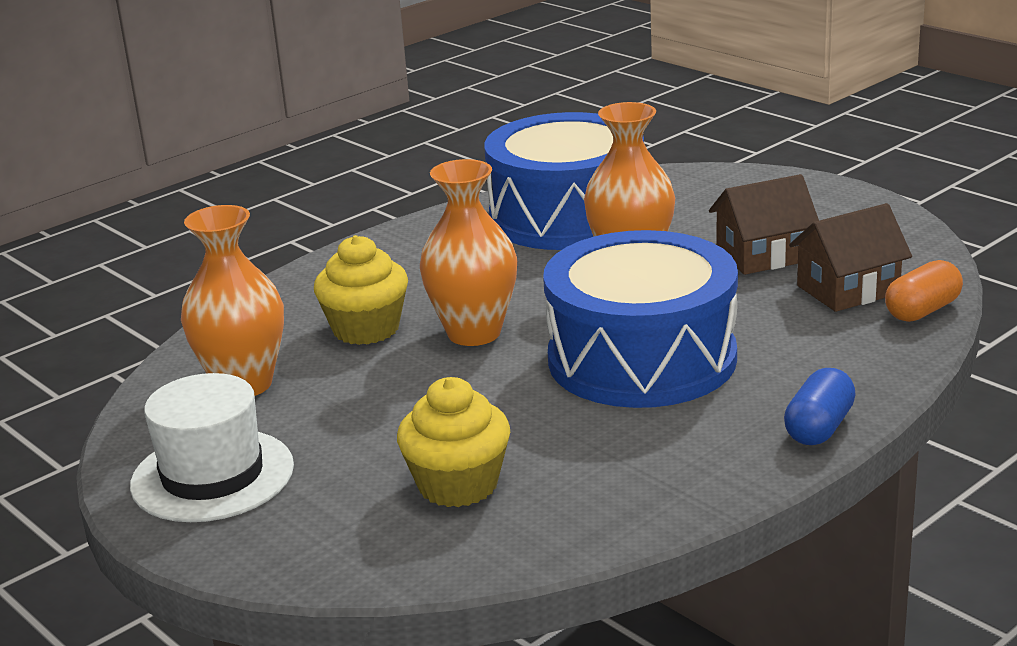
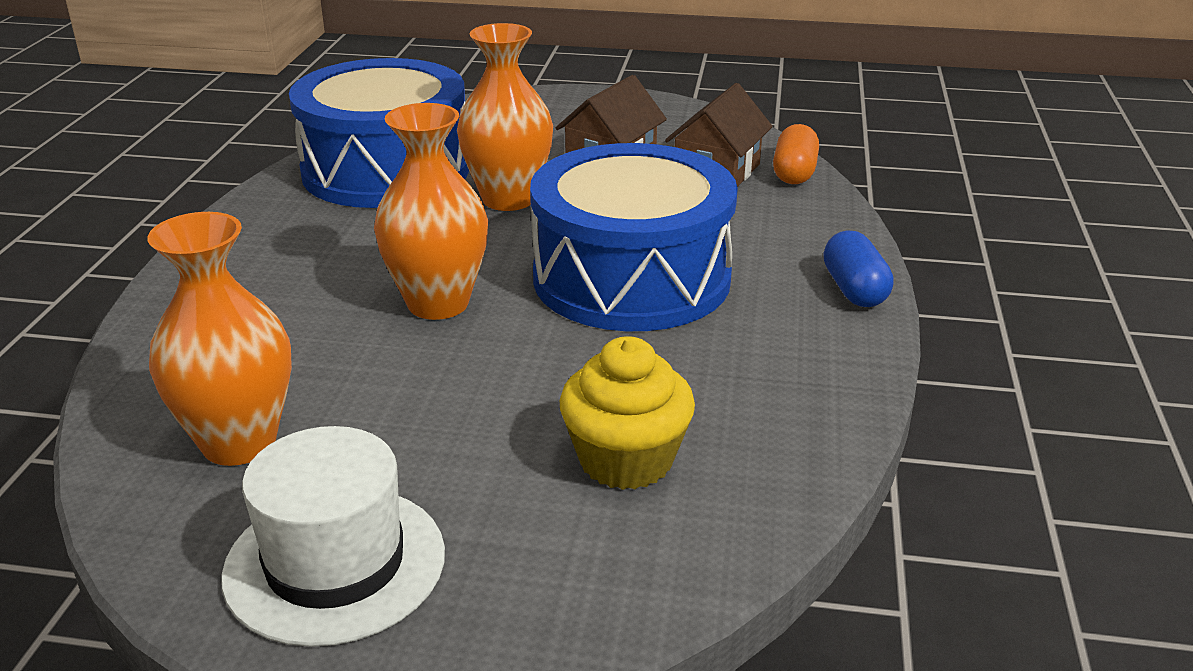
camera: 40 degrees left, 5 degrees up
(366, 329) = (312, 335): yellow cupcake -> none

